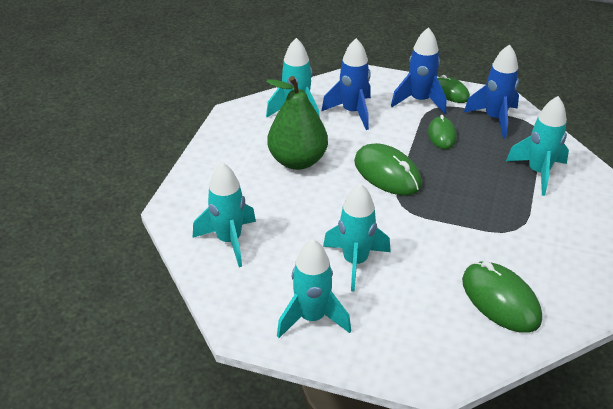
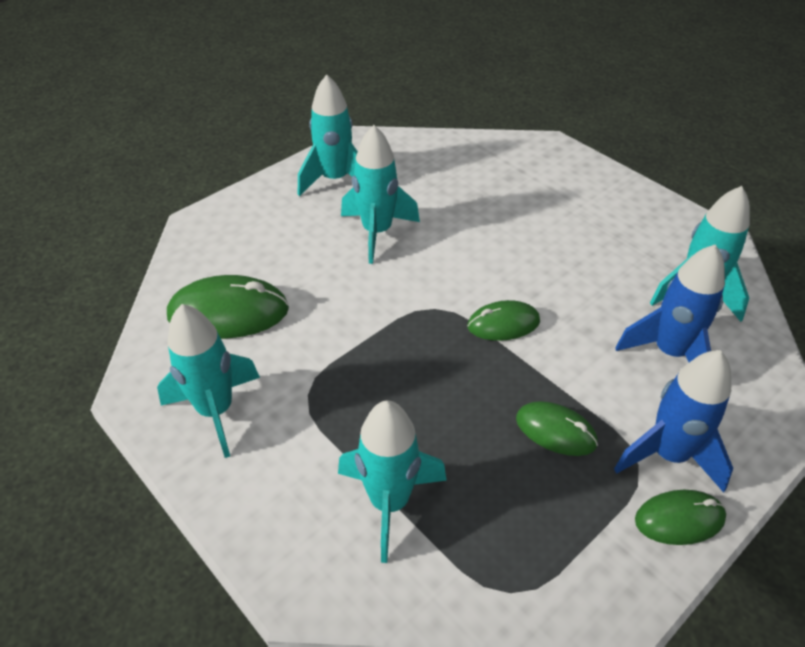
camera: 120 degrees right, 5 degrees up
(229, 240) = (475, 165): turquoise rocket -> turquoise rocket (216, 411)
(297, 161) = (580, 255): green pear -> none
(387, 173) = (503, 324): green mouse -> green mouse, size x0.61
(494, 119) = (563, 537): blue rocket -> none

